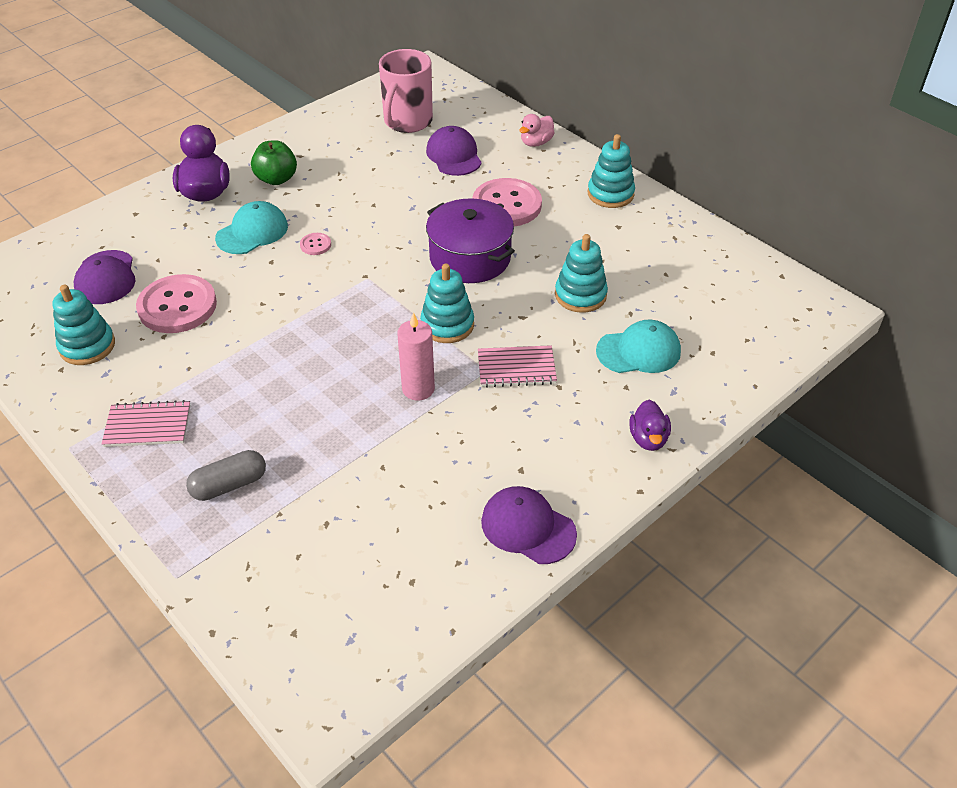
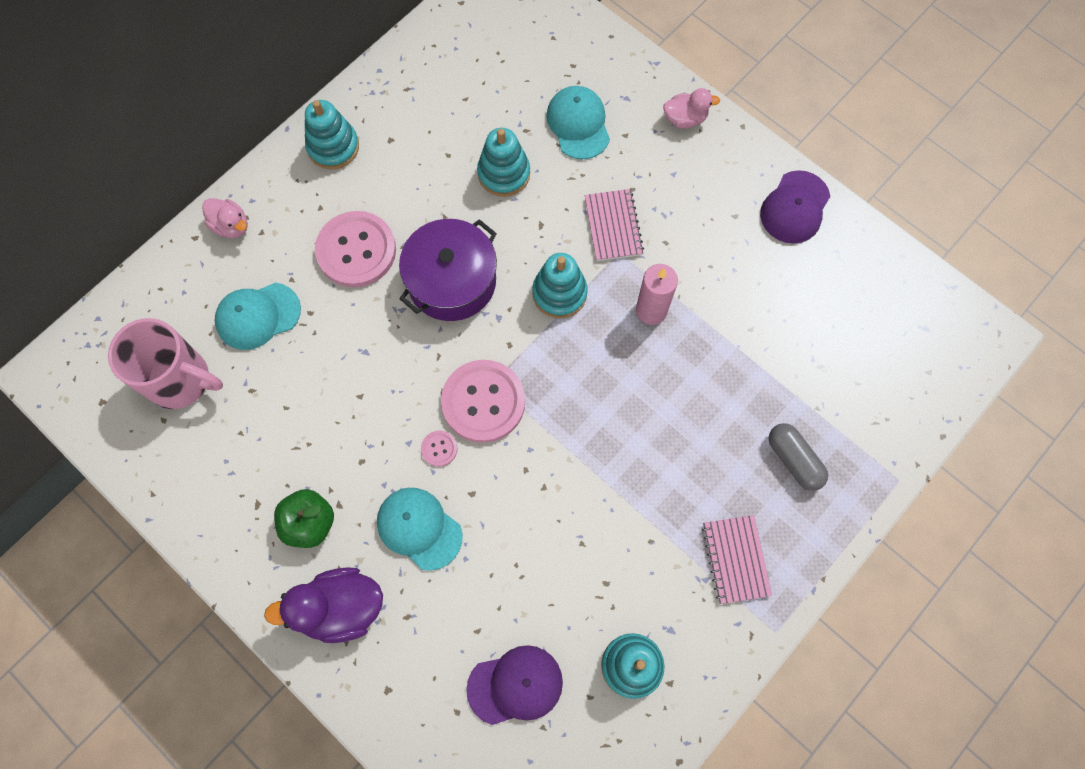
camera: 95 degrees left, 25 degrees up
(177, 306) = (557, 582): pink button -> pink button (483, 402)
(454, 155) = (258, 316): purple cap -> turquoise cap
(648, 439) = (685, 119): purple duck -> pink duck

